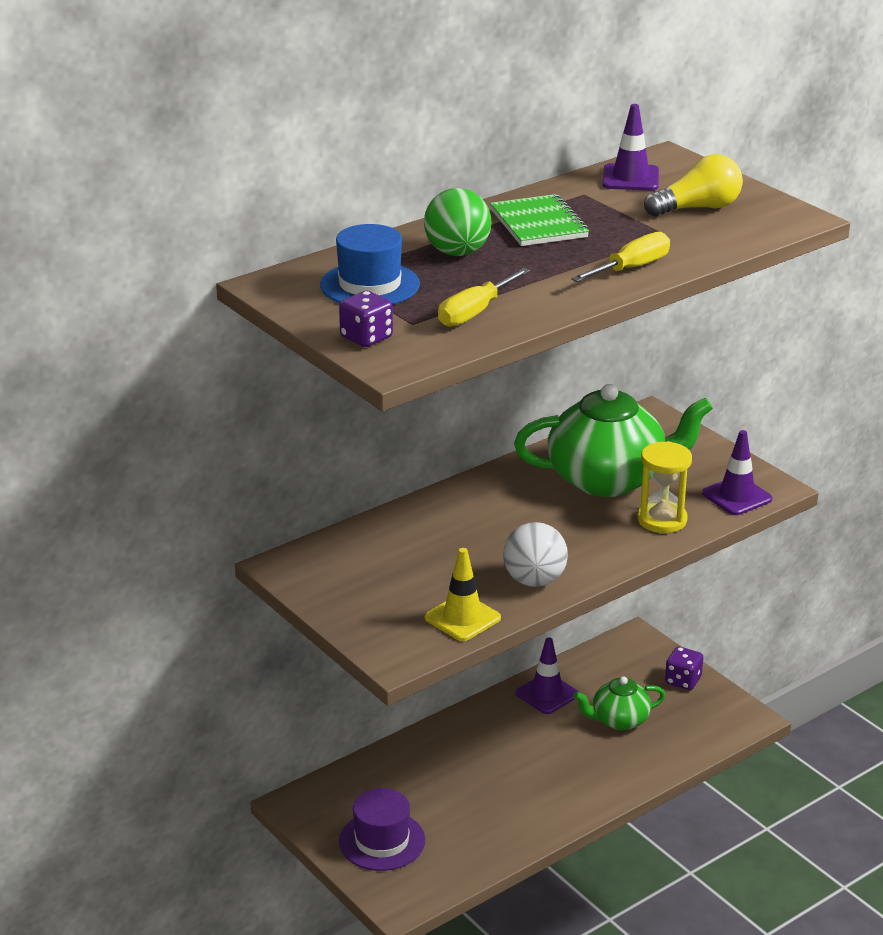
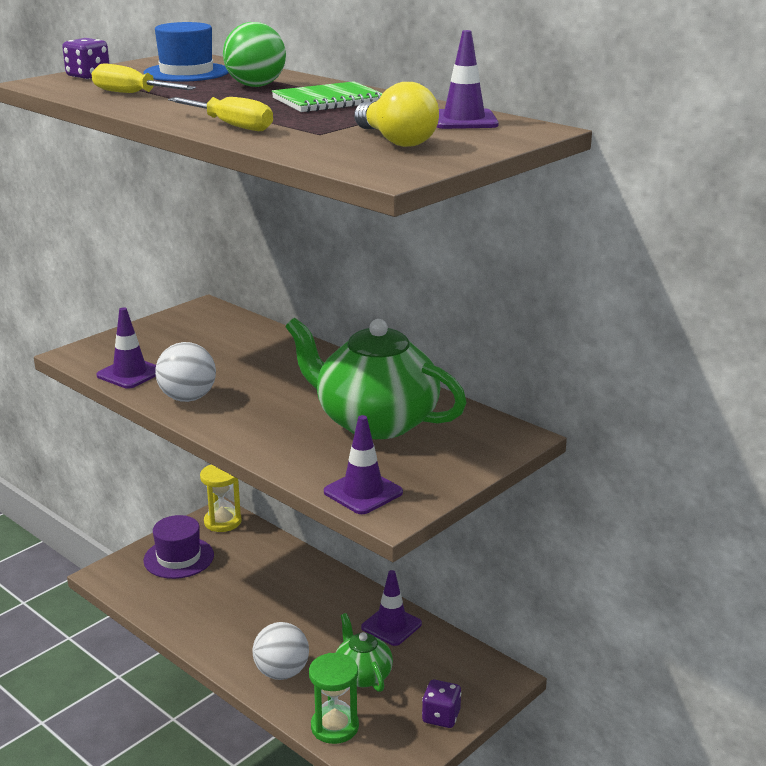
camera: 80 degrees right, 5 degrees down
(462, 618) = (130, 374): yellow traffic cone -> purple traffic cone
(607, 771) = (281, 672): none -> white ball
(608, 479) = (375, 421): green teapot -> green teapot turned 135 degrees clockwise
(662, 520) = (304, 452): yellow hourglass -> yellow hourglass (222, 522)
(689, 744) = (334, 727): none -> green hourglass

